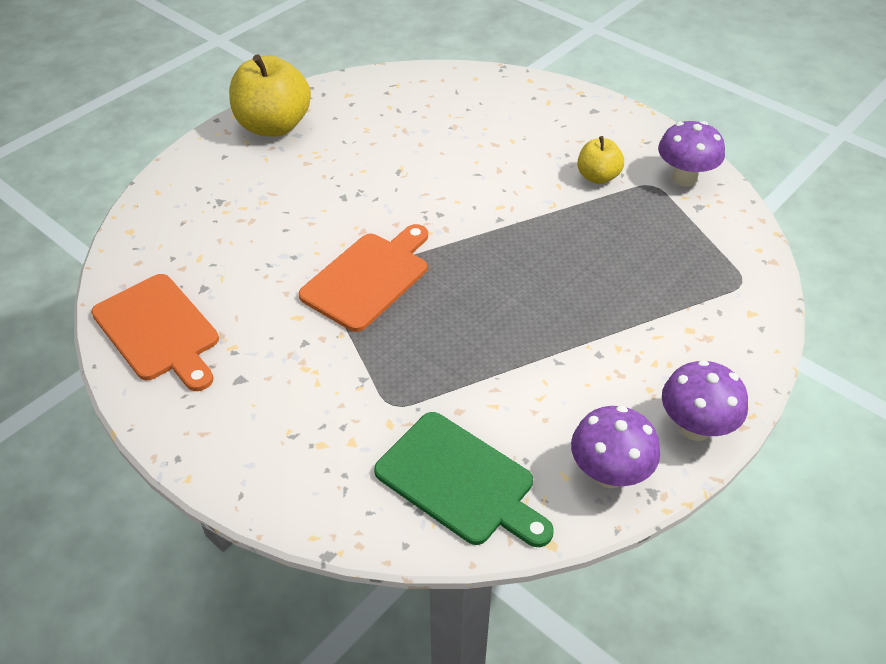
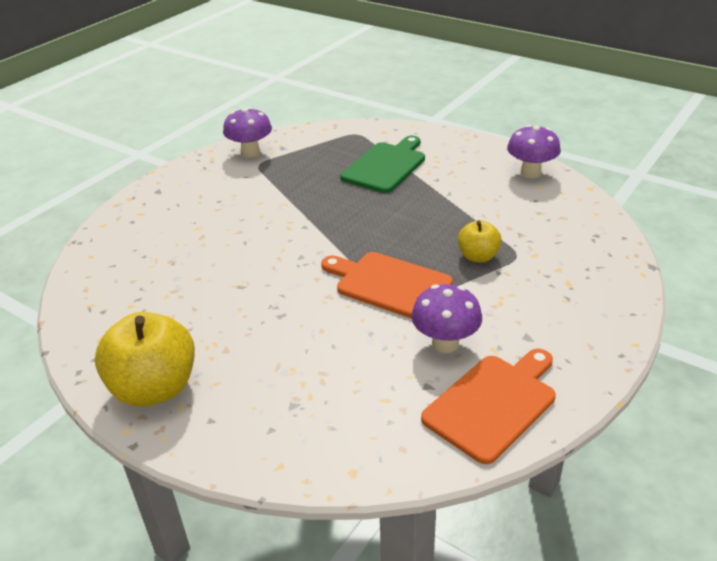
camera: 95 degrees left, 10 degrees down
(459, 481) = (565, 222): green cutting board -> green cutting board (386, 166)
(597, 177) = (249, 186): yellow apple -> yellow apple (478, 256)
(695, 427) = (483, 148): purple mushroom -> purple mushroom (445, 343)

